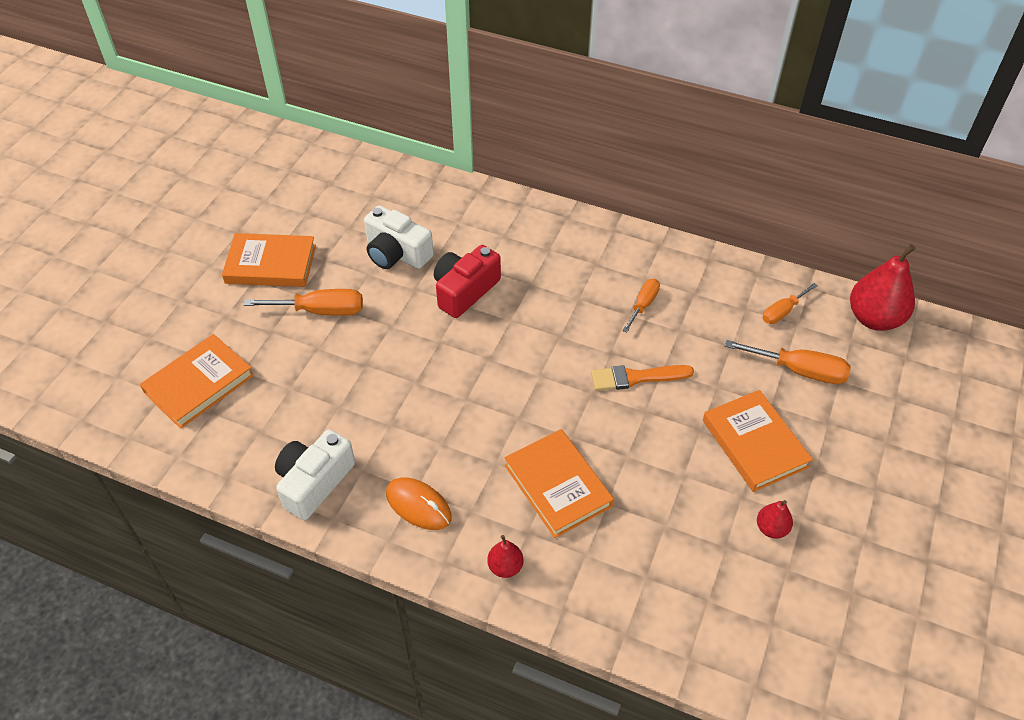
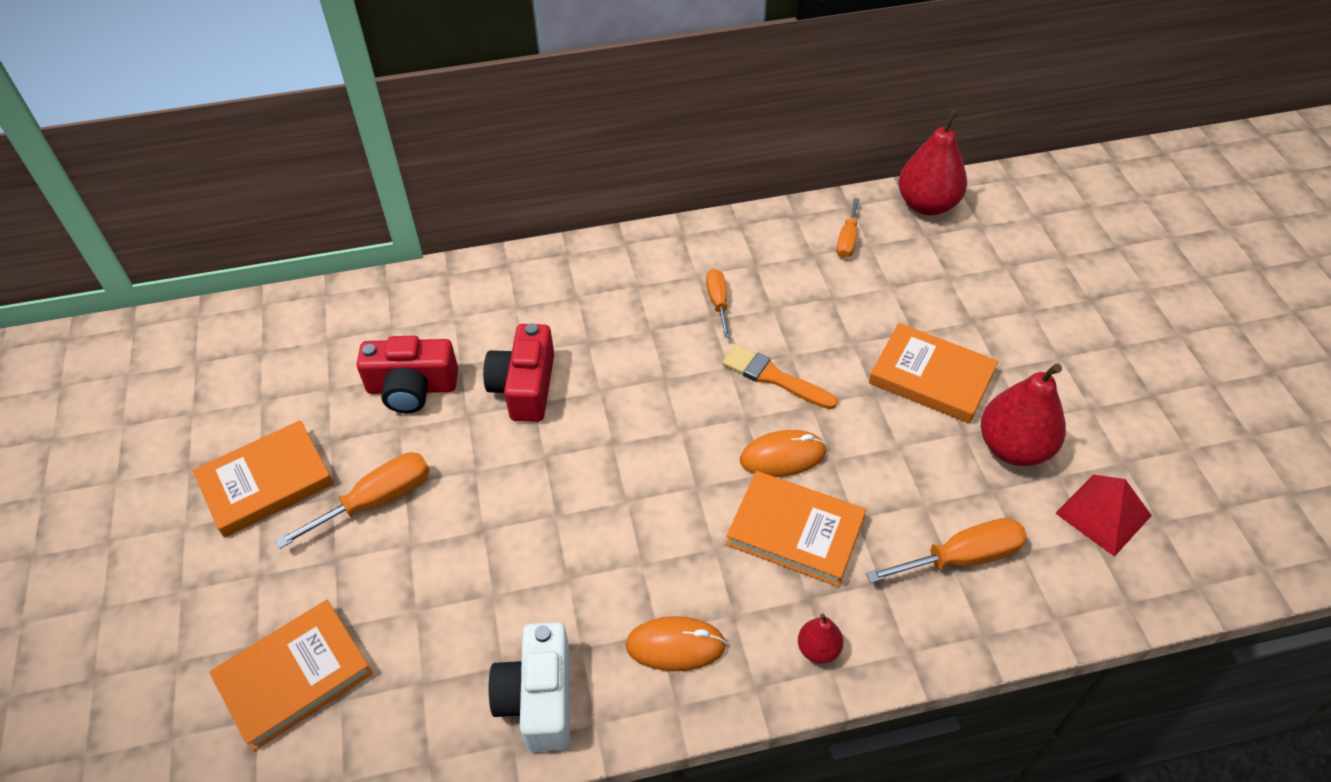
camera: 35 degrees left, 0 degrees up
(199, 384) = (294, 676): orange book -> orange book turned 45 degrees clockwise
(396, 253) = (412, 388): white camera -> red camera
(594, 433) = (783, 456): none -> orange mouse
(636, 377) = (774, 377): orange brush -> orange brush turned 75 degrees clockwise
(771, 528) = (1013, 447): red pear -> red pear, size x2.03
(797, 616) = (1103, 514): none -> red pyramid
(799, 371) = (909, 287): orange screwdriver -> orange screwdriver (962, 558)

